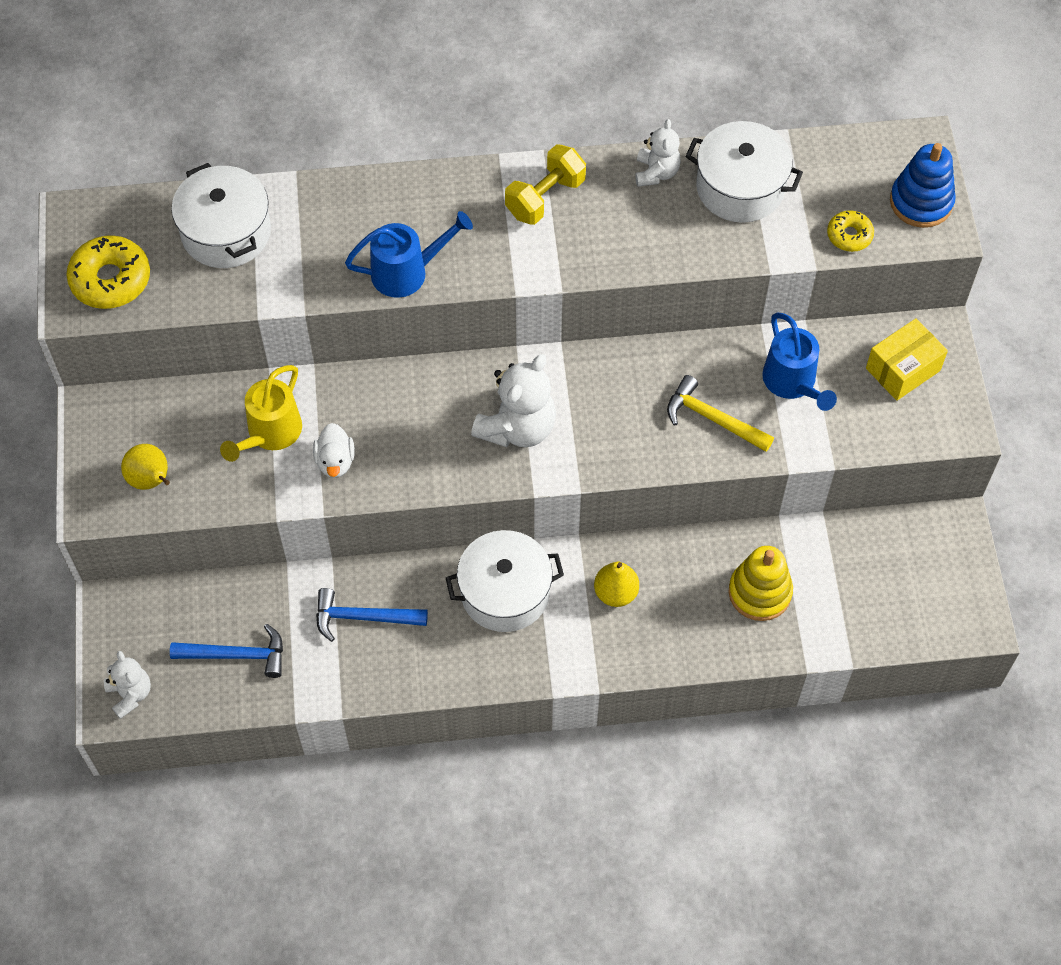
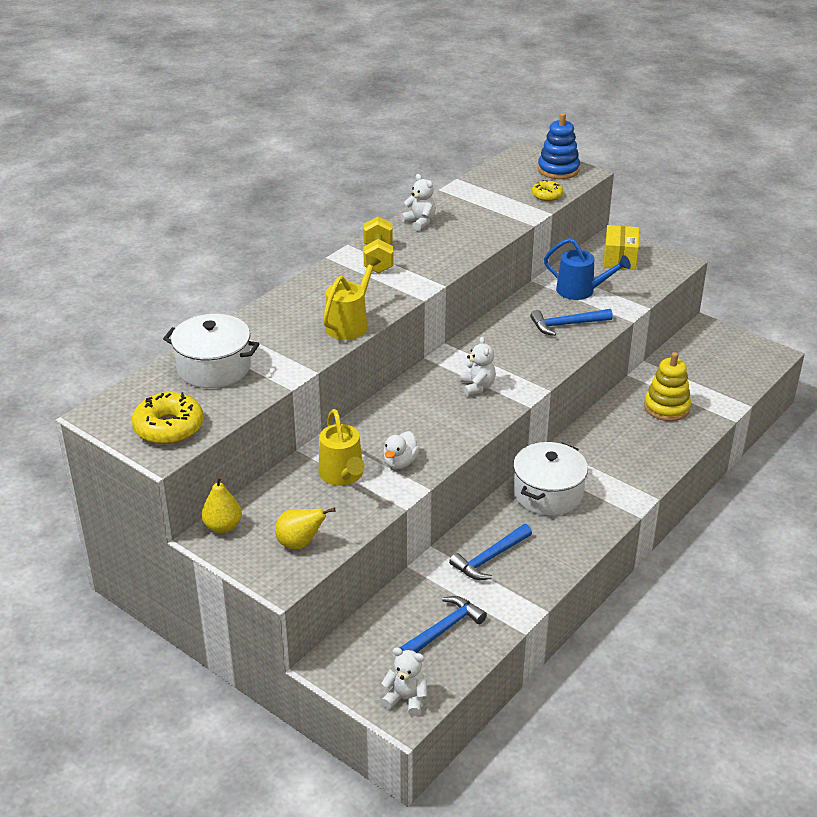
camera: 45 degrees left, 25 degrees down
(335, 461) = (400, 462): white duck -> white duck turned 75 degrees clockwise
(408, 272) = (350, 323): blue watering can -> yellow watering can
(517, 427) = (477, 386): white teddy bear -> white teddy bear, size x0.59
(615, 593) = (602, 454): yellow pear -> yellow pear (223, 526)
(713, 419) = (567, 325): yellow hammer -> blue hammer
(740, 187) = (469, 206): white pot -> none

